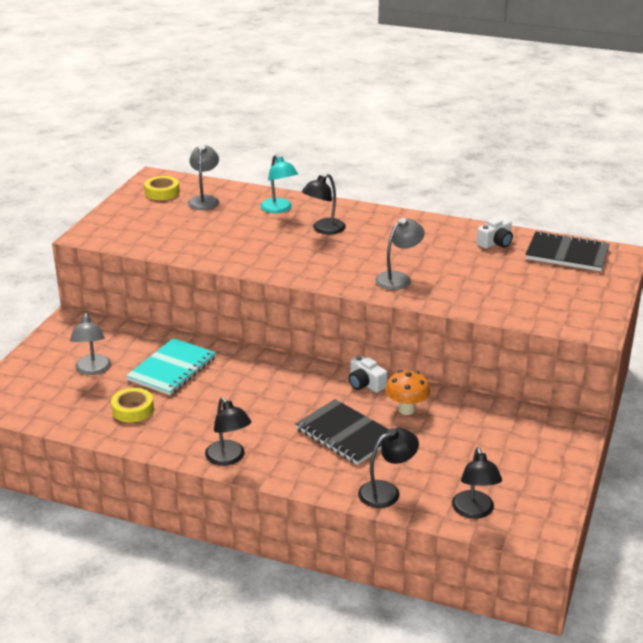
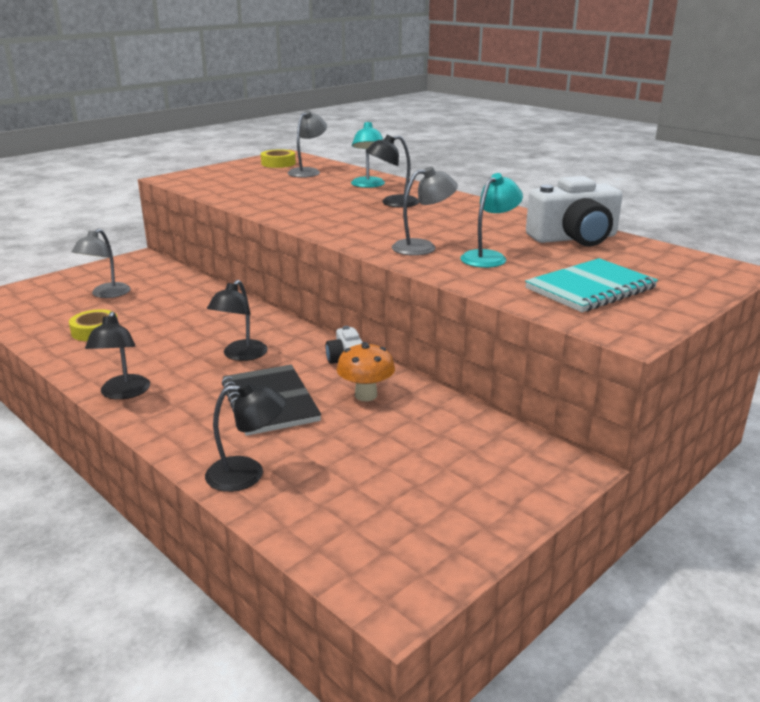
camera: 25 degrees right, 5 degrees down
(172, 369) = (173, 308): turquoise notebook -> turquoise notebook (590, 288)
(454, 278) = (489, 257): none -> turquoise lamp
(474, 511) = (331, 531): black lamp -> black lamp (240, 355)
(495, 243) = (574, 238): white camera -> white camera, size x1.89
(567, 254) = (658, 260): black notebook -> none

